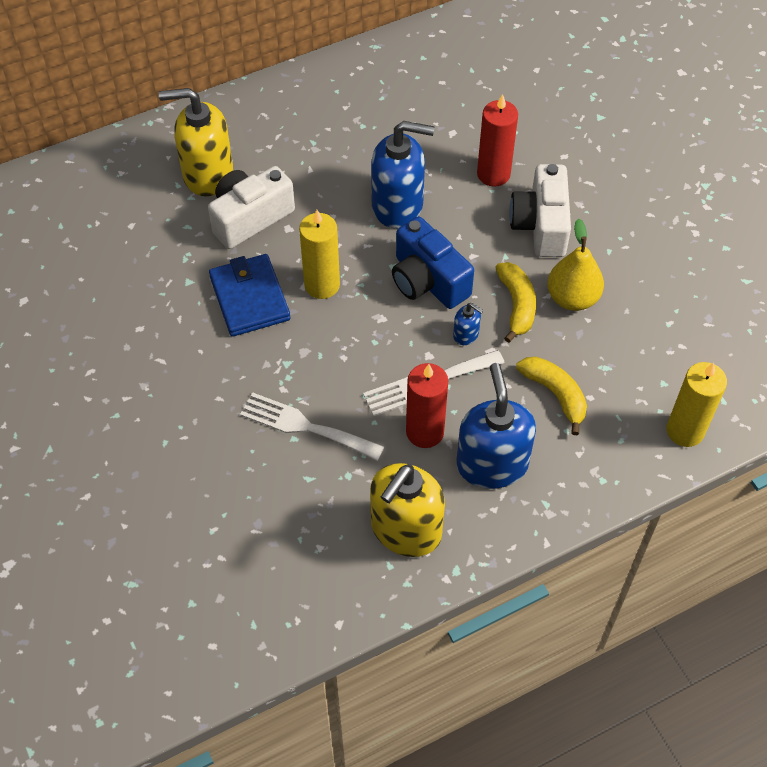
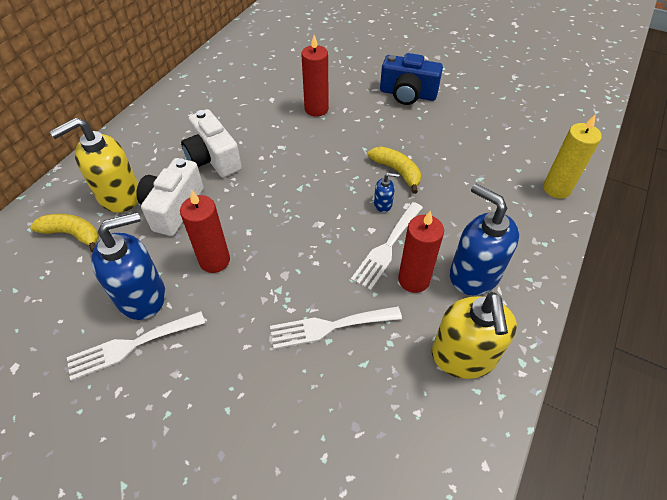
camera: 35 degrees left, 5 degrees down
(124, 338) = (131, 345): none -> white fork
(249, 298) = (214, 260): blue wallet -> red candle
(322, 285) = (261, 224): yellow candle -> none
(398, 205) = (272, 152): blue soap dispenser -> blue soap dispenser (142, 296)
(427, 280) = (330, 185): blue camera -> blue camera (407, 94)
(541, 225) = (369, 122): white camera -> white camera (213, 158)
(555, 394) = (468, 209): yellow banana -> yellow banana (72, 234)
(572, 298) = (424, 151): yellow pear -> none

